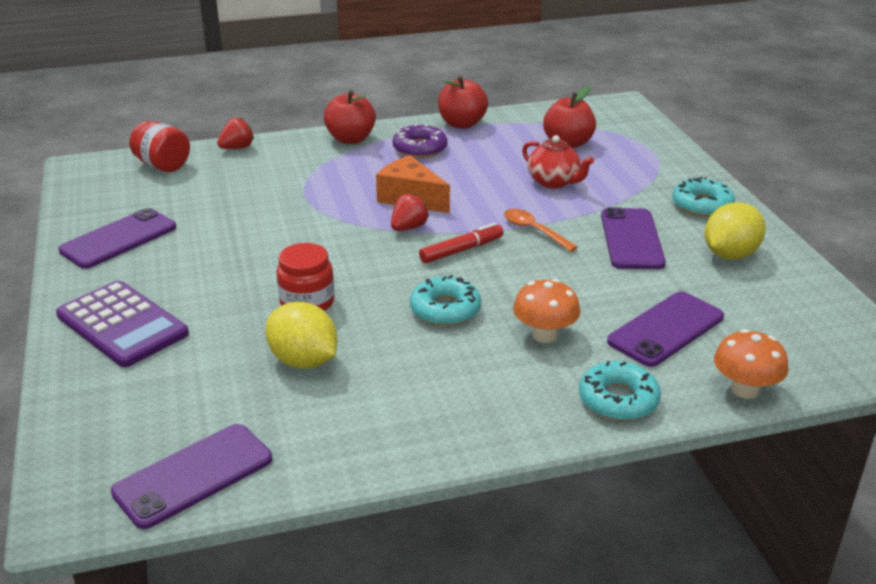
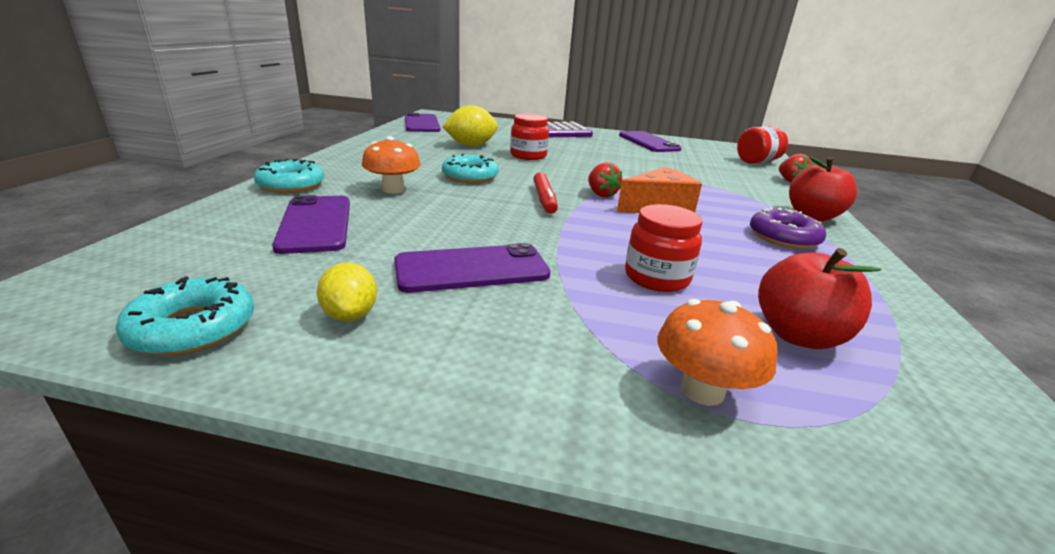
camera: 115 degrees right, 5 degrees down
(462, 124) = (874, 279): red apple -> none
(534, 231) = (547, 231): orange spoon -> none
(554, 182) = (656, 277): red teapot -> red jar
(632, 239) = (472, 269): purple phone -> purple phone turned 45 degrees counterclockwise
(702, 205) = (496, 364): turquoise donut -> turquoise donut (193, 328)
(730, 255) = (350, 315): yellow lemon -> yellow lemon, size x0.62
(745, 389) = (197, 220): orange mushroom -> orange mushroom (702, 390)

